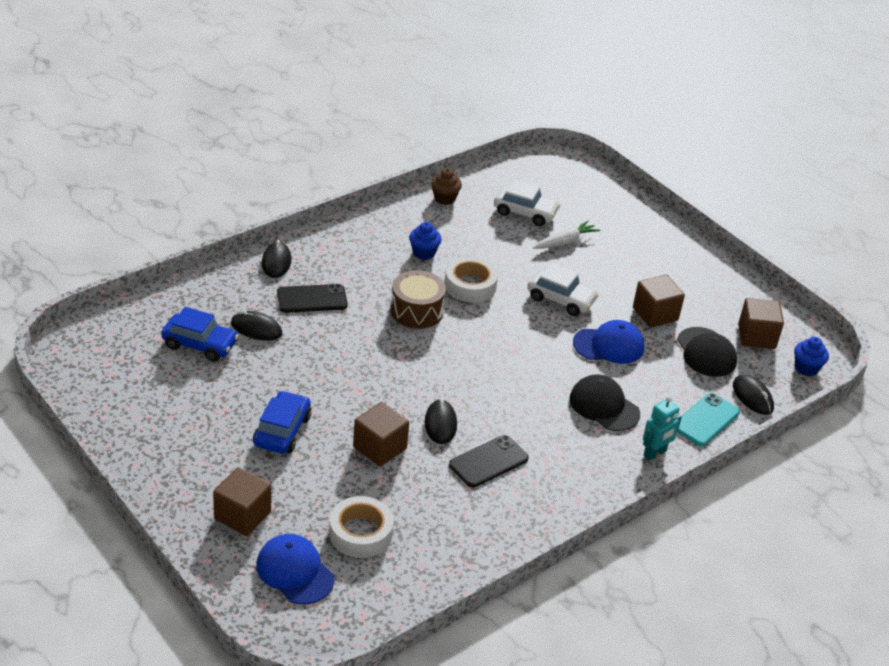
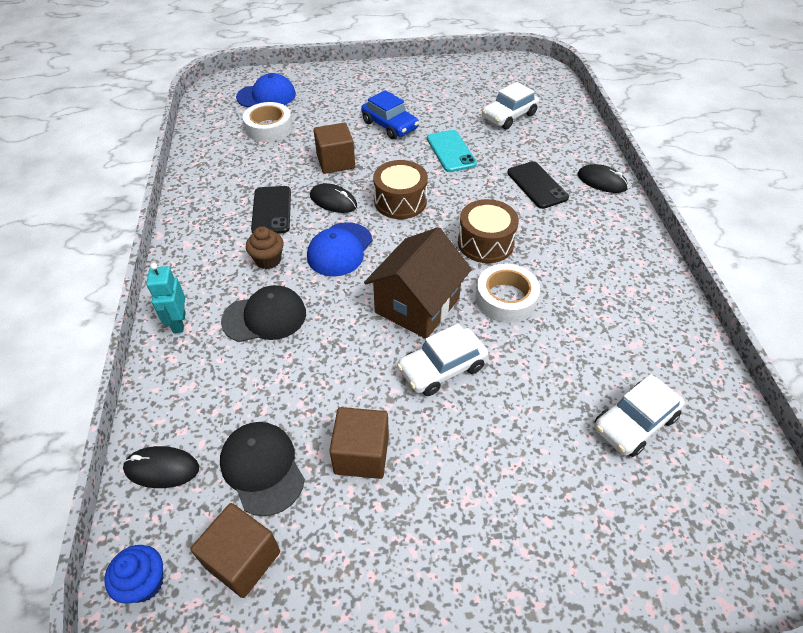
camera: 125 degrees right, 10 degrees up
(200, 344) = (509, 116): blue car -> white car
(242, 515) = (328, 90): brown cube -> none
(256, 328) = (512, 145): black mouse -> none
(312, 299) = (537, 185): black phone -> black phone turned 45 degrees counterclockwise
(404, 378) = (400, 201): none -> brown drum
(424, 253) = (579, 285): blue cupcake -> none
(444, 198) = (686, 349): brown cupcake -> brown cupcake (268, 260)
(517, 328) = (417, 305): none -> brown house
(565, 242) = (552, 435): white carrot -> none
(609, 345) = (342, 371): blue cap -> blue cap (340, 249)
(706, 352) = (262, 468): black cap -> black cap turned 45 degrees clockwise
(706, 420) = (175, 394): turquoise phone -> turquoise phone (451, 151)

